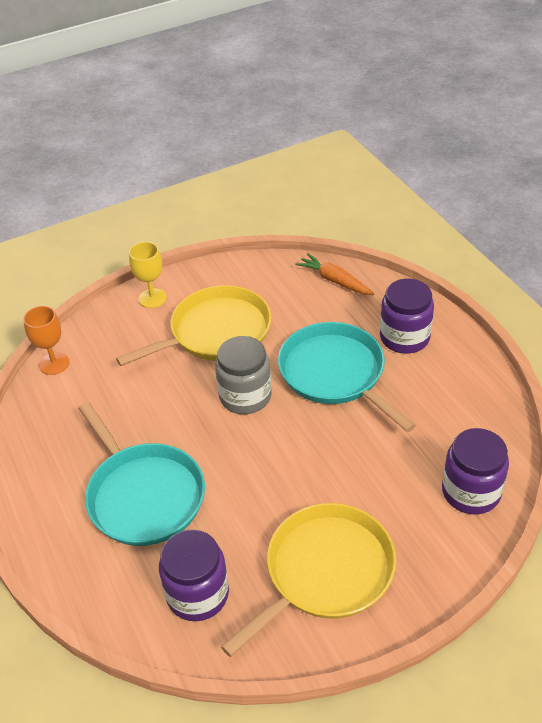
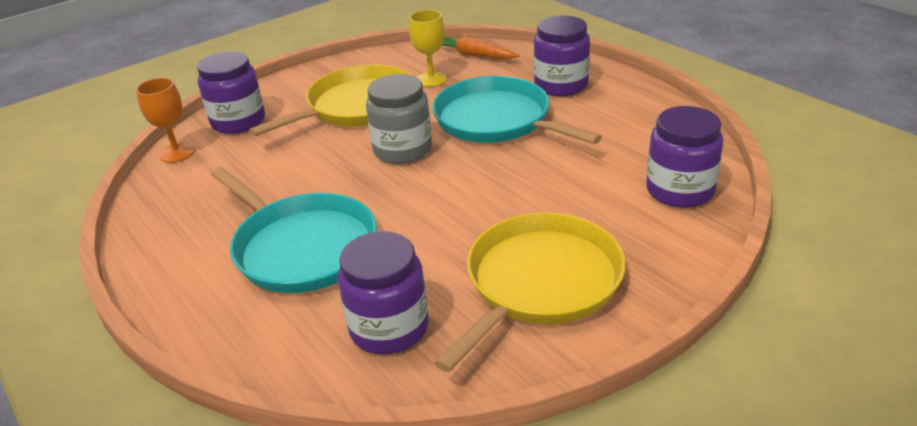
camera: 10 degrees left, 10 degrees down
(110, 333) = (238, 121): none -> purple jar
(152, 298) = (281, 90): yellow goblet -> yellow goblet (431, 79)

